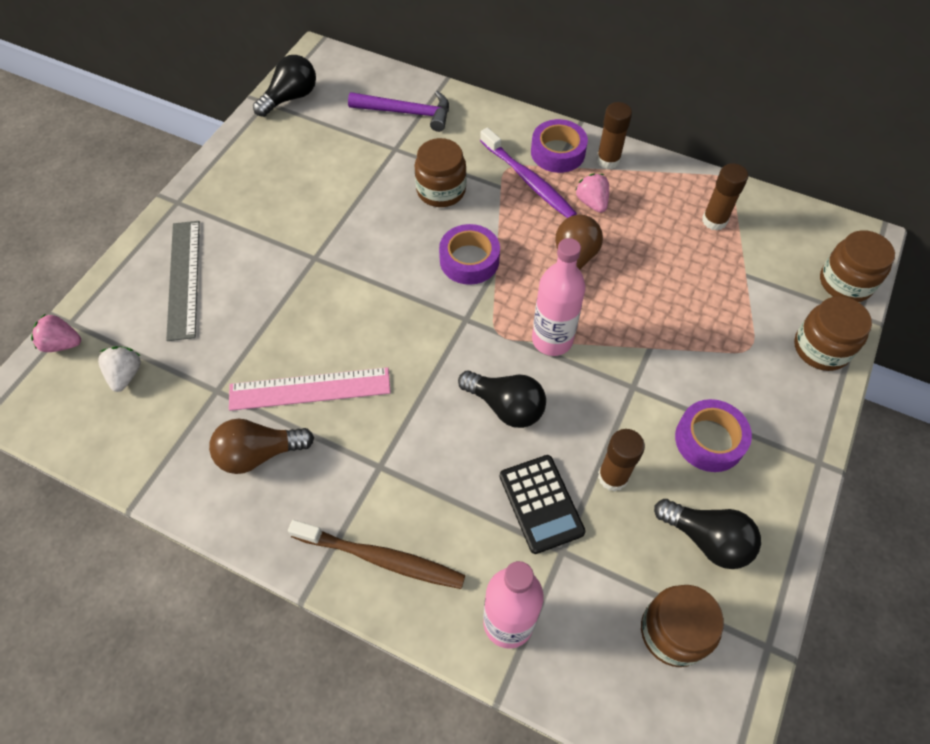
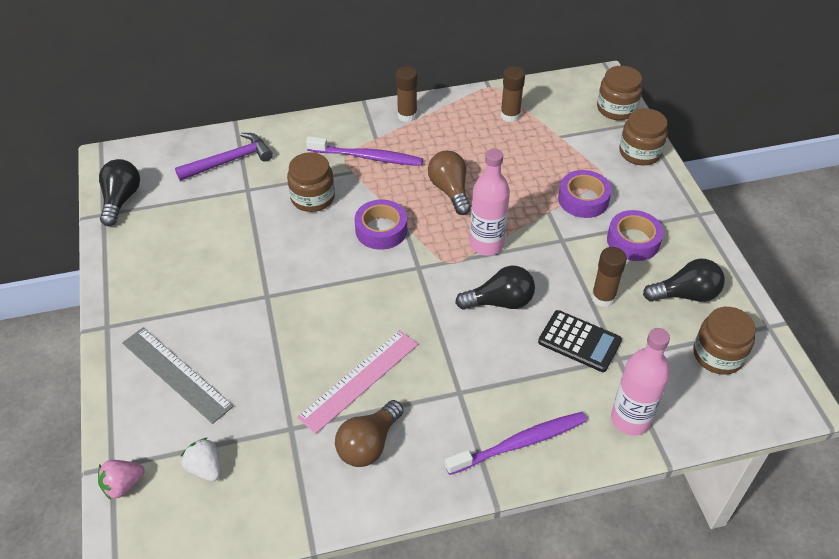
camera: 40 degrees left, 10 degrees down
(381, 558) = (519, 443): brown toothbrush -> purple toothbrush
(558, 152) = (368, 128): purple tape -> purple tape (583, 199)
(592, 202) = (424, 147): pink strawberry -> none

